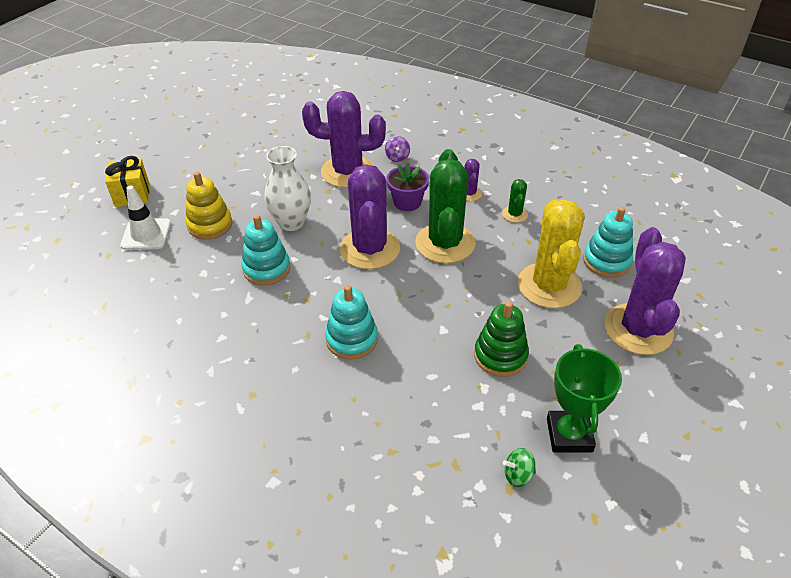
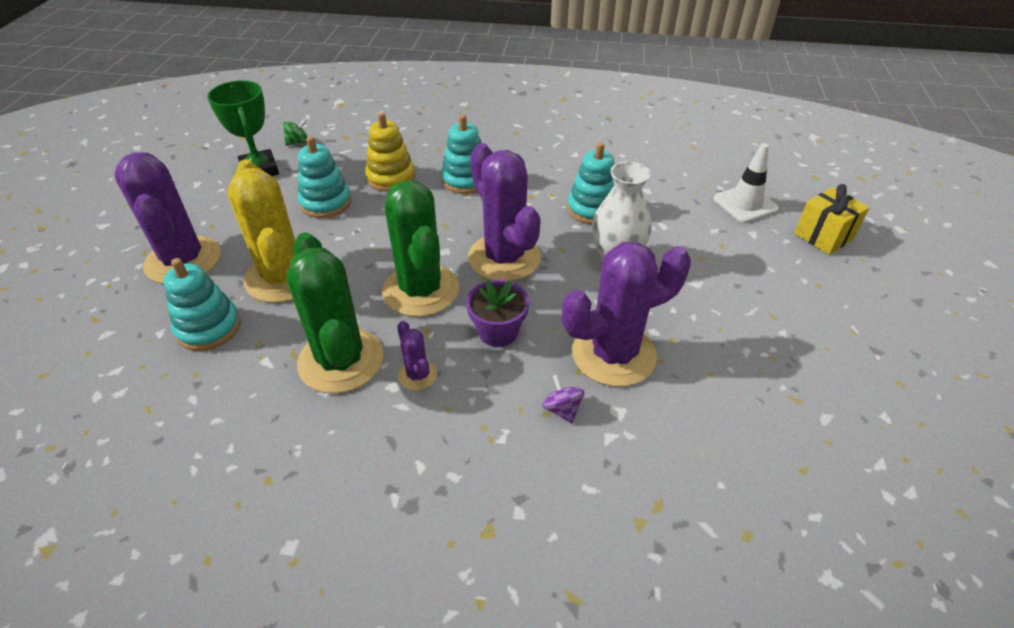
camera: 155 degrees right, 0 degrees up
(210, 225) = (698, 231): yellow stacking toy -> yellow stacking toy (391, 178)
(500, 356) = (326, 203): green stacking toy -> turquoise stacking toy
(514, 214) = (341, 360): green cactus -> green cactus, size x2.23

